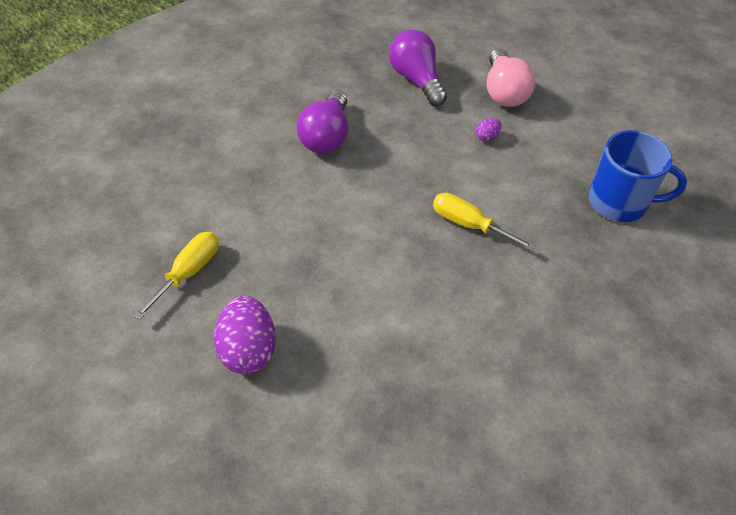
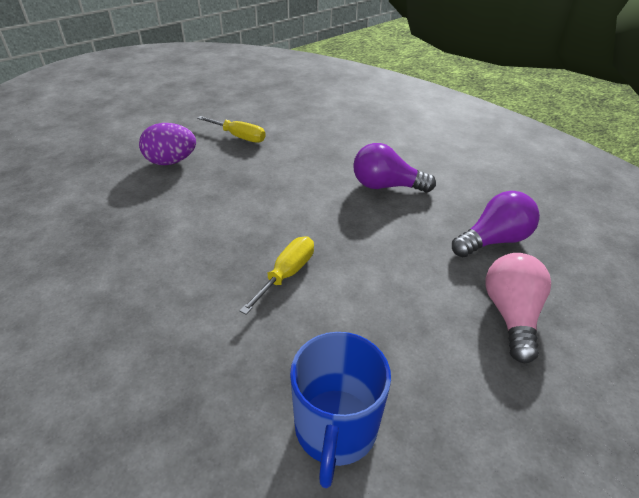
camera: 90 degrees right, 10 degrees down
(487, 137) = (421, 294): purple egg -> none
(503, 92) = (511, 315): pink light bulb -> pink light bulb turned 105 degrees clockwise

